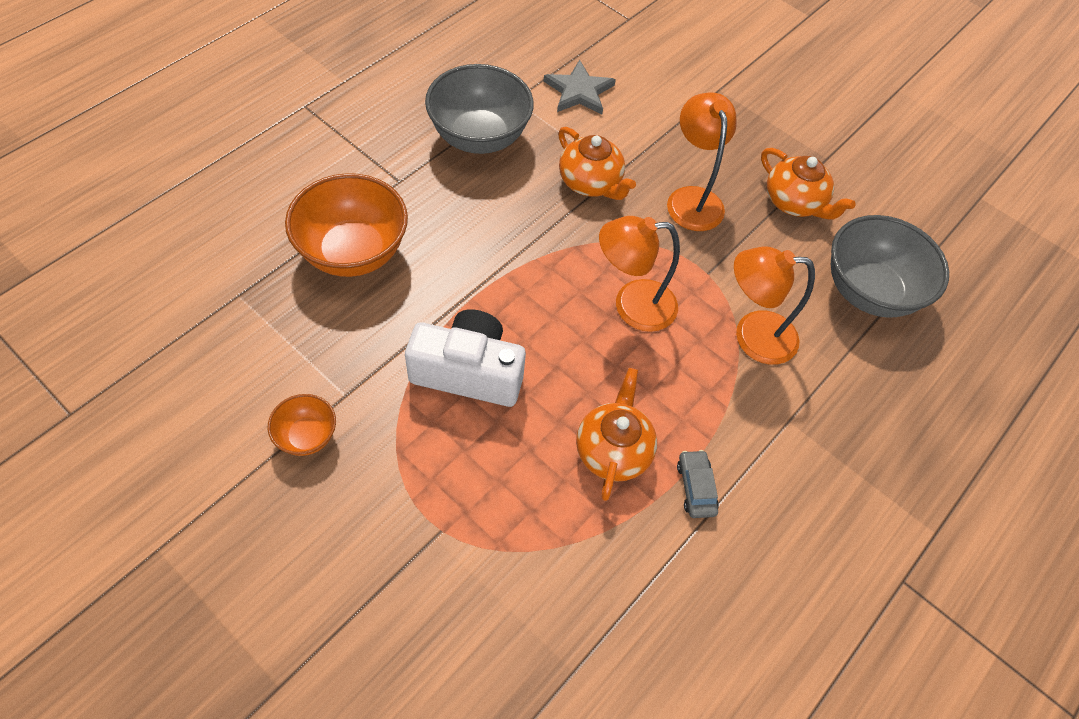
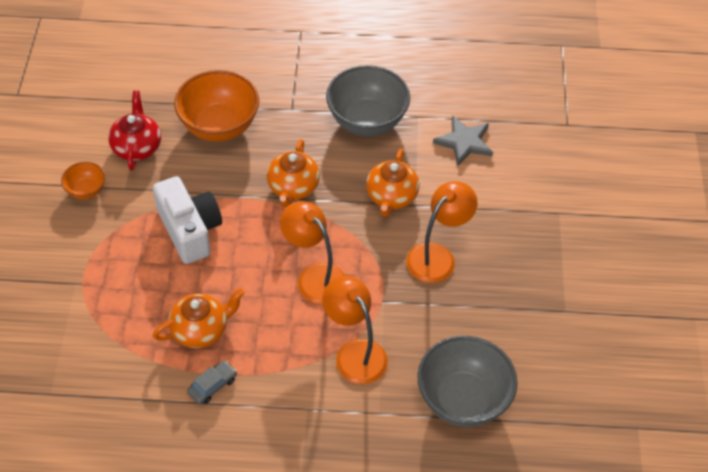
camera: 55 degrees right, 5 degrees down
(297, 344) = (137, 147): none -> red teapot
(794, 202) = (498, 314): orange teapot -> orange teapot (293, 188)

